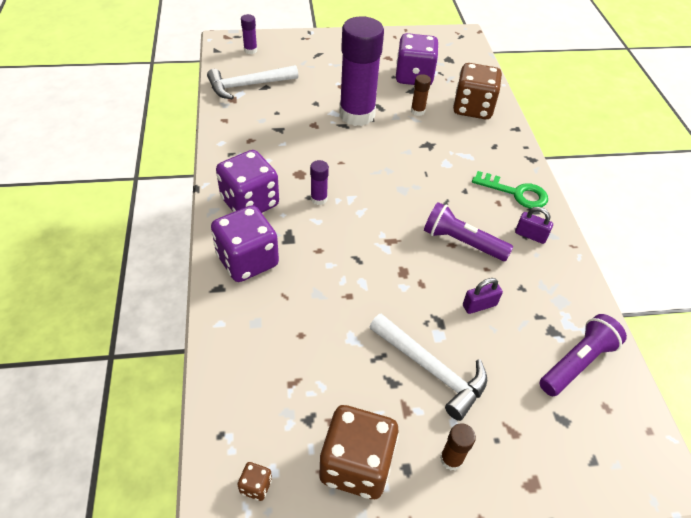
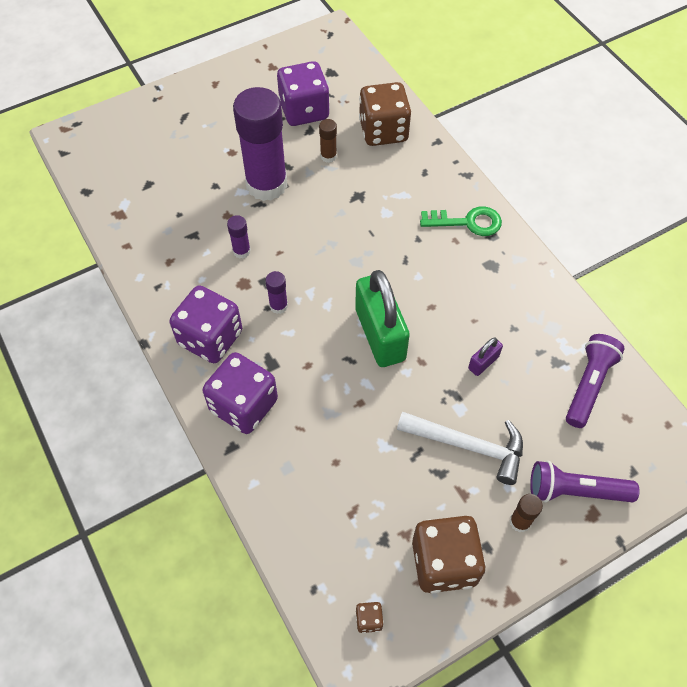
camera: 20 degrees left, 10 degrees up
(247, 85) = (127, 190): white hammer -> none
(250, 50) = (103, 138): purple glue stick -> purple glue stick (241, 251)
(394, 249) = (380, 334): none -> green padlock
(462, 242) = (440, 300): purple flashlight -> purple flashlight (575, 491)
(530, 235) = (499, 266): purple padlock -> none

